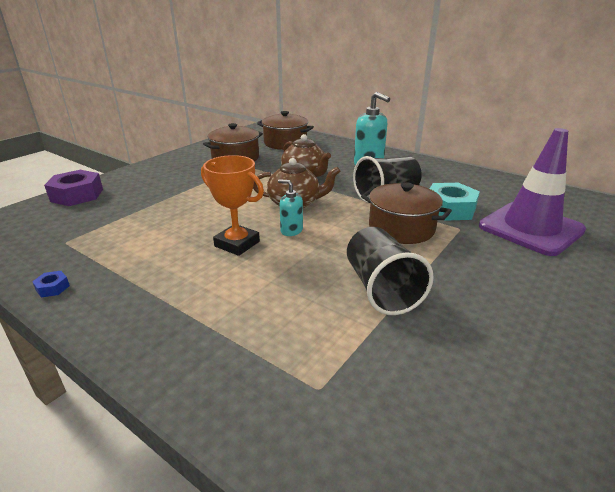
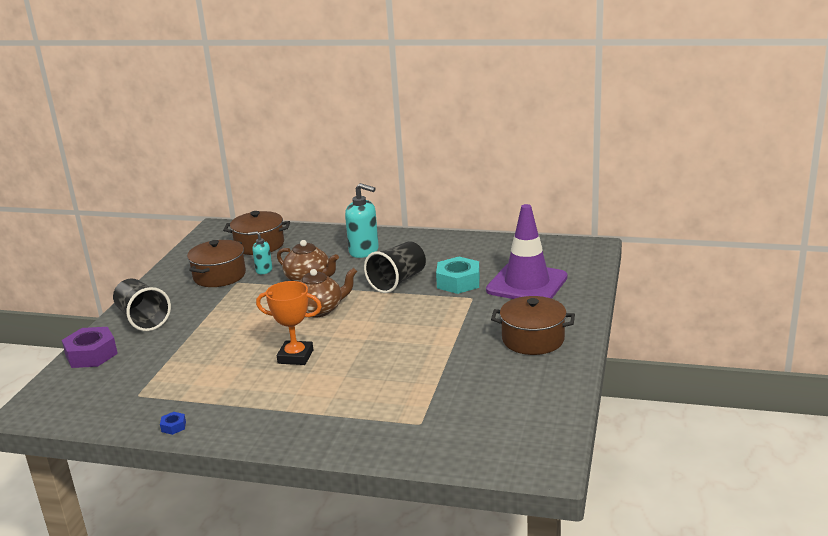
camera: 20 degrees left, 5 degrees down
(291, 230) = (333, 334): turquoise soap dispenser -> turquoise soap dispenser (264, 270)
(381, 289) = (431, 359): black cup -> black cup (143, 319)
(401, 228) = (425, 309): brown pot -> brown pot (533, 339)

